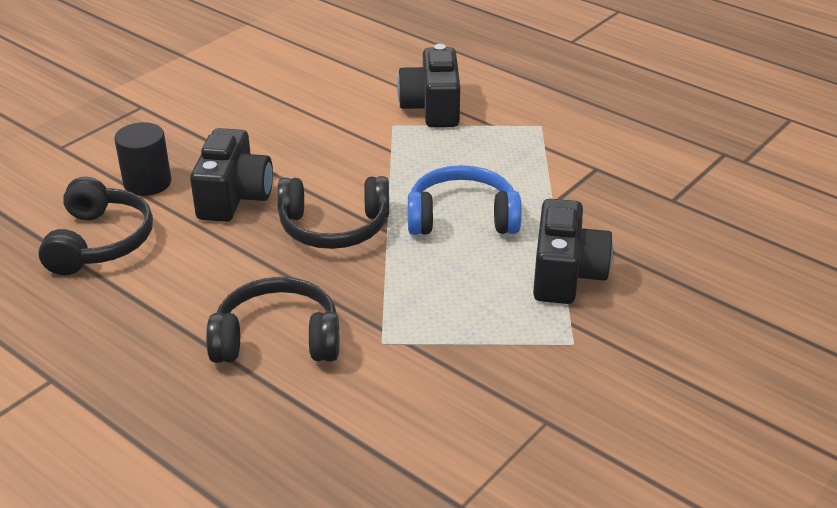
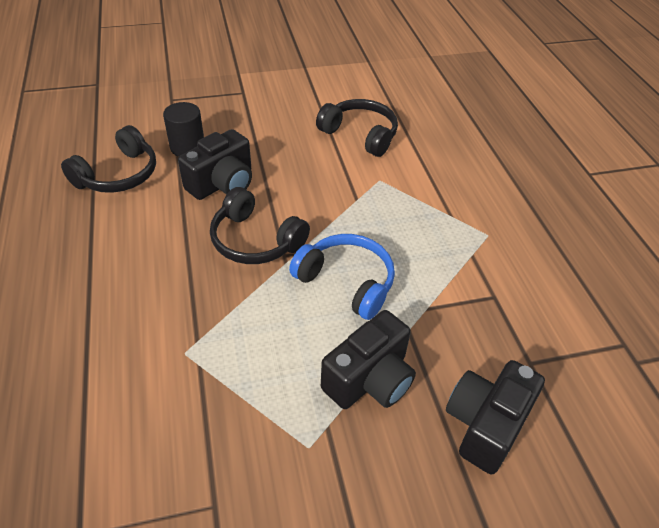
camera: 35 degrees right, 10 degrees up
(277, 339) = (129, 307): black headphones -> black headphones (360, 135)
(432, 108) = (421, 180): black camera -> black camera (486, 424)

